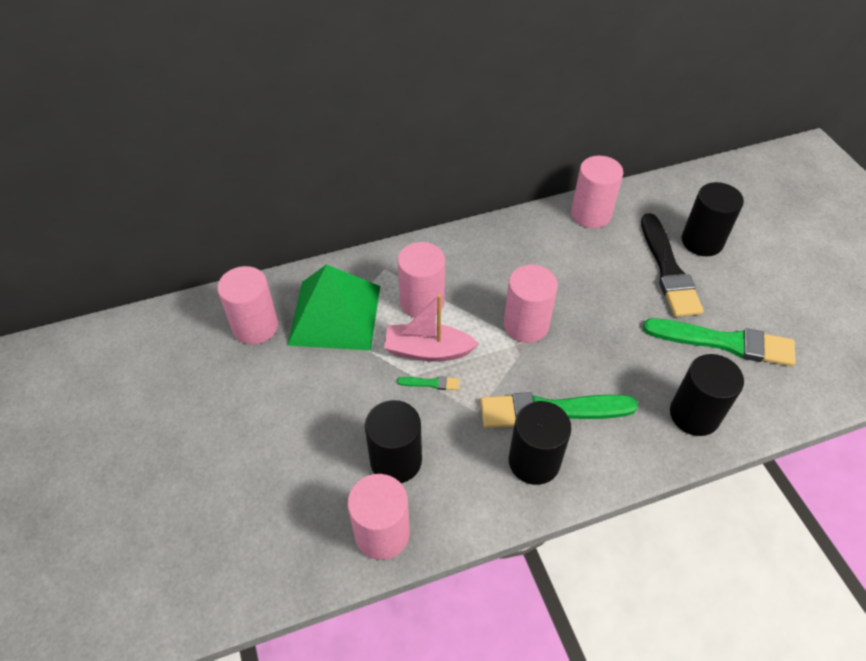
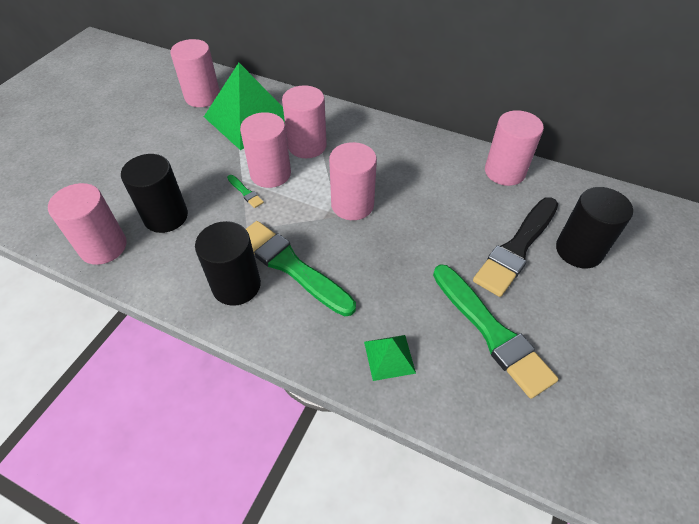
camera: 45 degrees right, 0 degrees up
(428, 350) = (270, 174): pink boat -> pink cylinder
(694, 414) = (389, 357): black cylinder -> green pyramid

